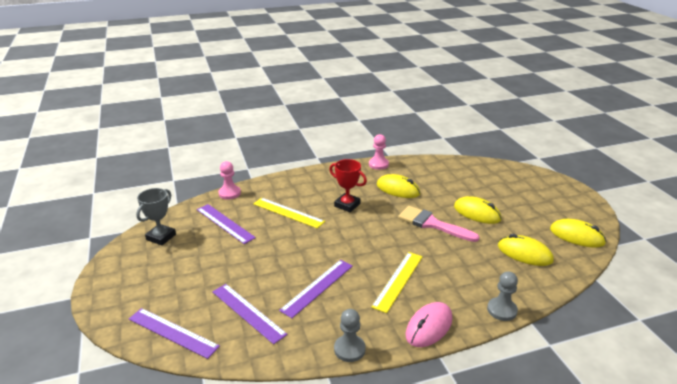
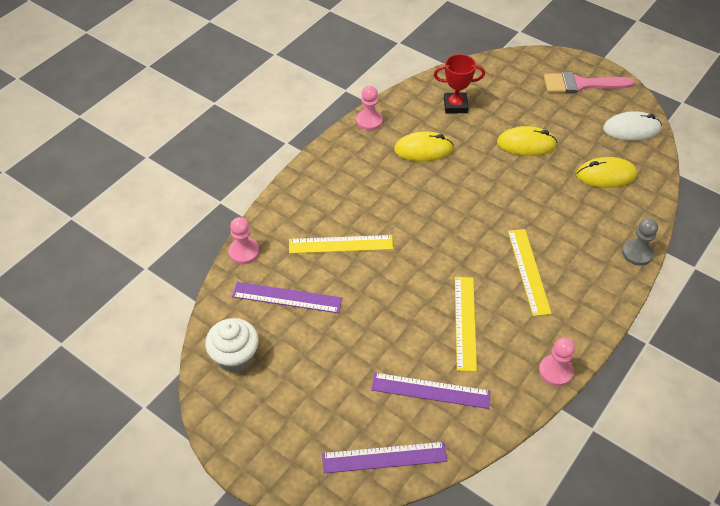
camera: 35 degrees left, 20 degrees up
(161, 237) = (235, 357): grey trophy -> white cupcake
(317, 287) = (465, 322): purple ruler -> yellow ruler
(347, 205) = (392, 200): red trophy -> red trophy (455, 106)
(349, 349) = (555, 371): grey pawn -> pink pawn
(429, 327) = (596, 307): pink mouse -> none
(432, 224) = (498, 181): pink brush -> pink brush (580, 84)
(576, 236) = (631, 129): yellow mouse -> white mouse

